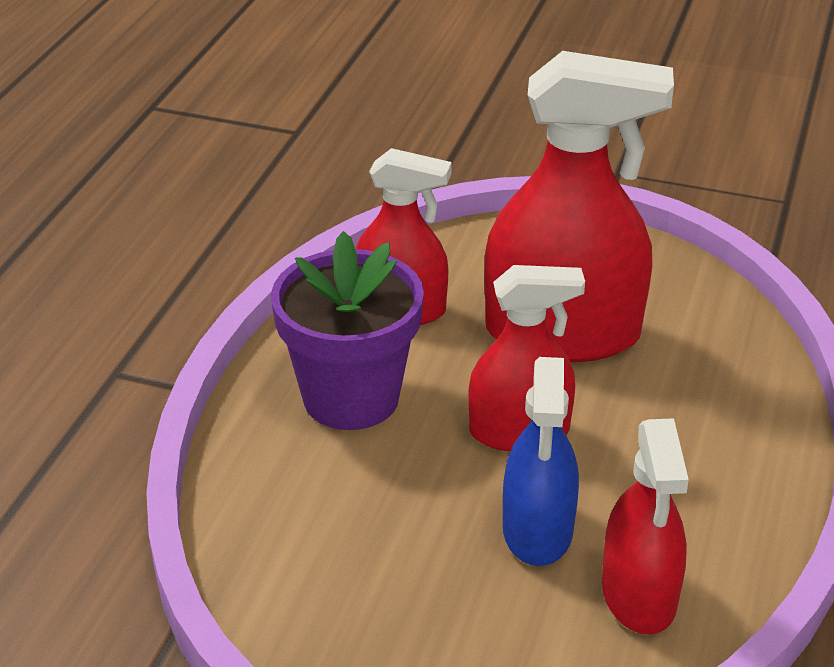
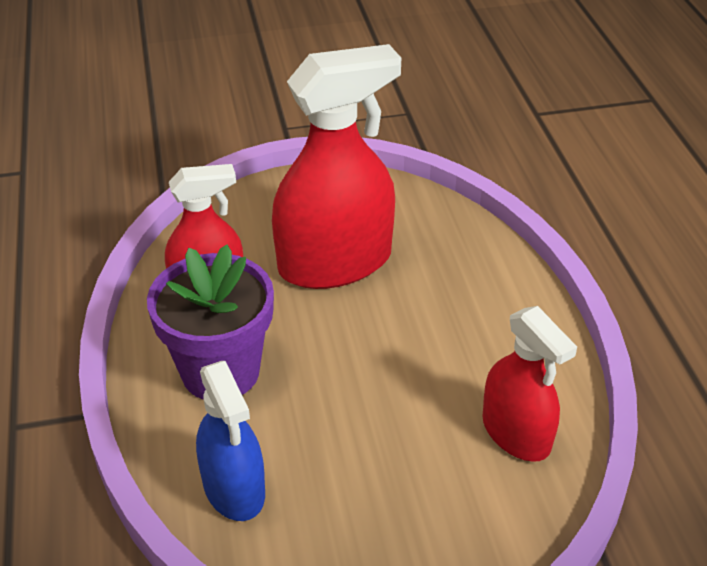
camera: 30 degrees left, 5 degrees up
(519, 431) = (357, 348): red spray bottle -> none
(537, 530) = (420, 416): blue spray bottle -> blue spray bottle (234, 488)

